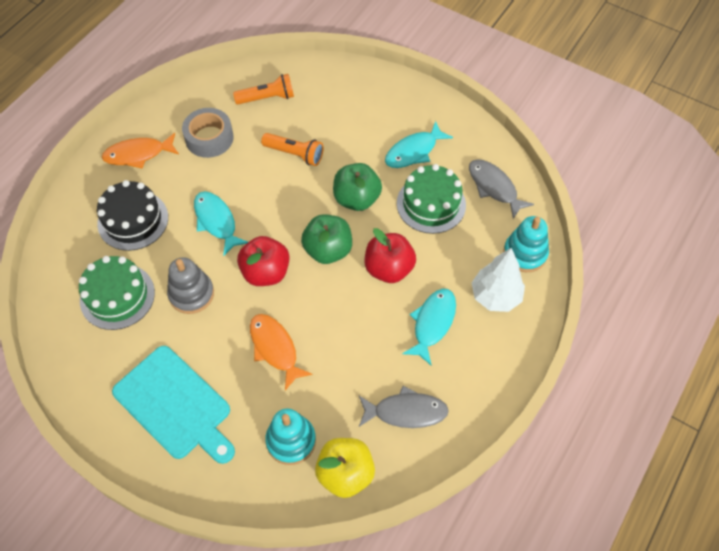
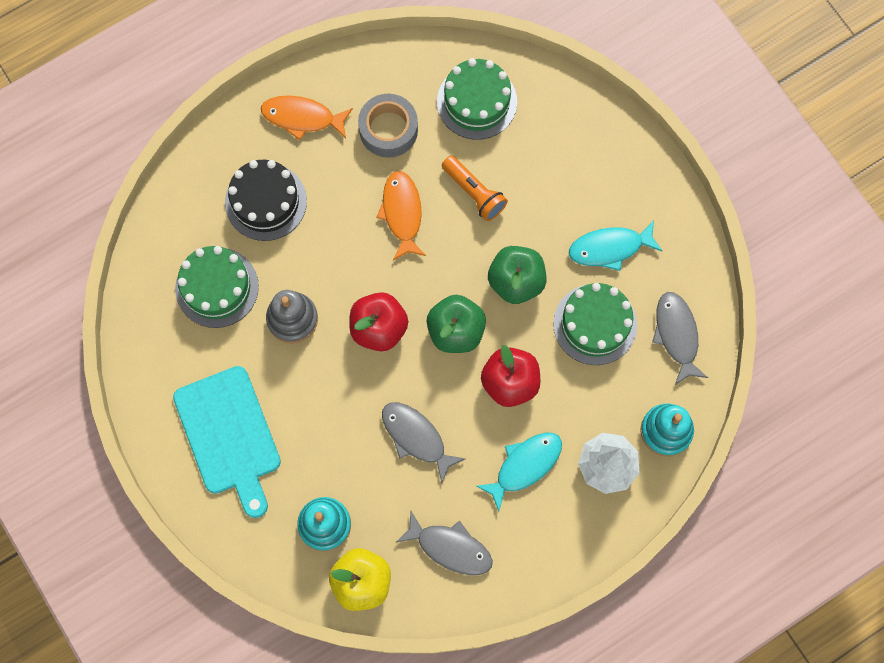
camera: 25 degrees right, 15 degrees up
(216, 221) = (353, 242): turquoise fish -> none
(267, 98) = (477, 102): orange flashlight -> green cake
(275, 348) = (351, 420): orange fish -> orange fish (402, 213)
(335, 339) = (416, 437): none -> grey fish

